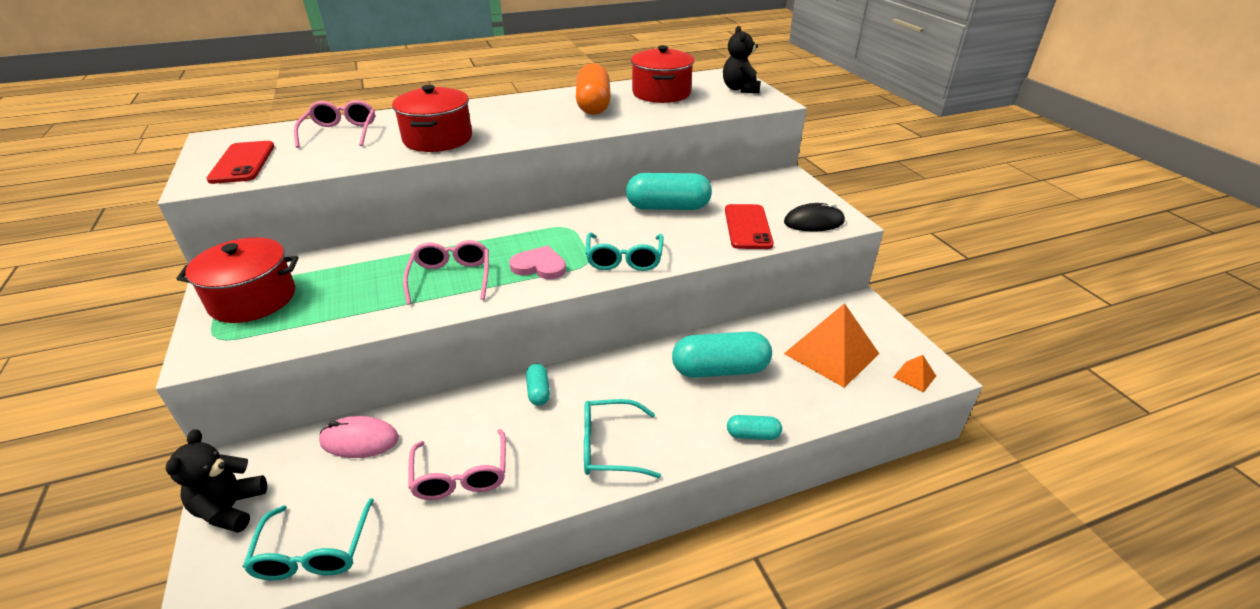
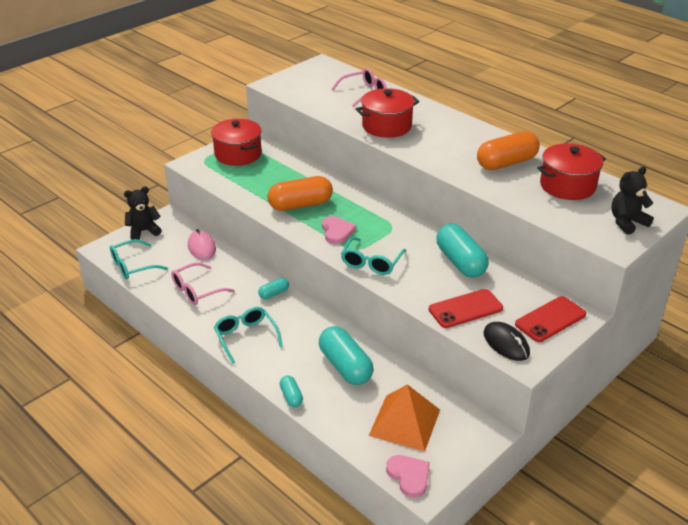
camera: 65 degrees right, 0 degrees up
(243, 163) = (302, 84): red phone -> red phone (550, 319)
(451, 278) = (300, 205): pink glasses -> orange capsule
(624, 259) = (371, 263): turquoise glasses -> turquoise glasses turned 45 degrees counterclockwise
(914, 376) = (409, 476): orange pyramid -> pink heart

